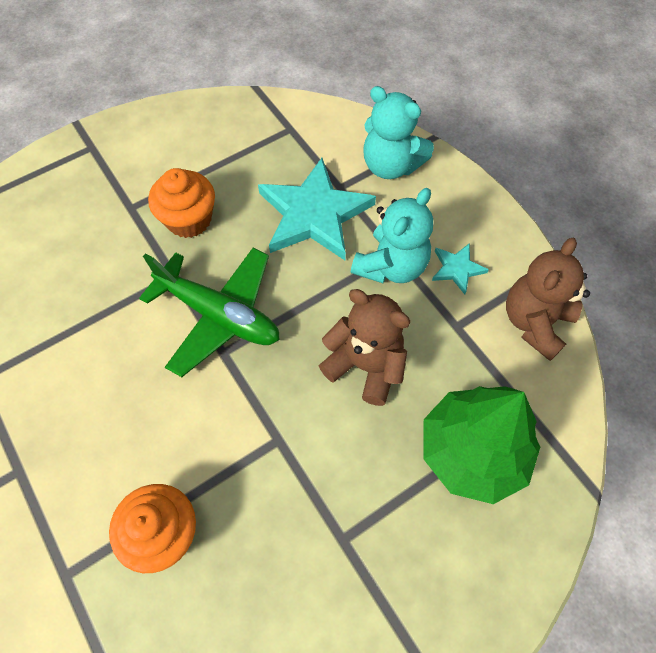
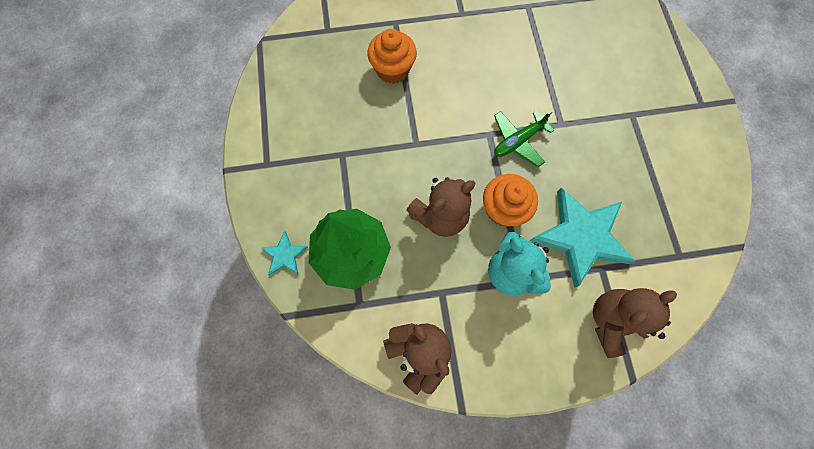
camera: 115 degrees right, 10 degrees up
(189, 219) = (607, 148): orange cupcake -> orange cupcake (503, 209)
(219, 315) = (518, 141): green plane -> green plane, size x0.63
(391, 165) = (611, 321): turquoise teddy bear -> brown teddy bear
(457, 269) = (489, 320): turquoise star -> turquoise star (285, 255)

